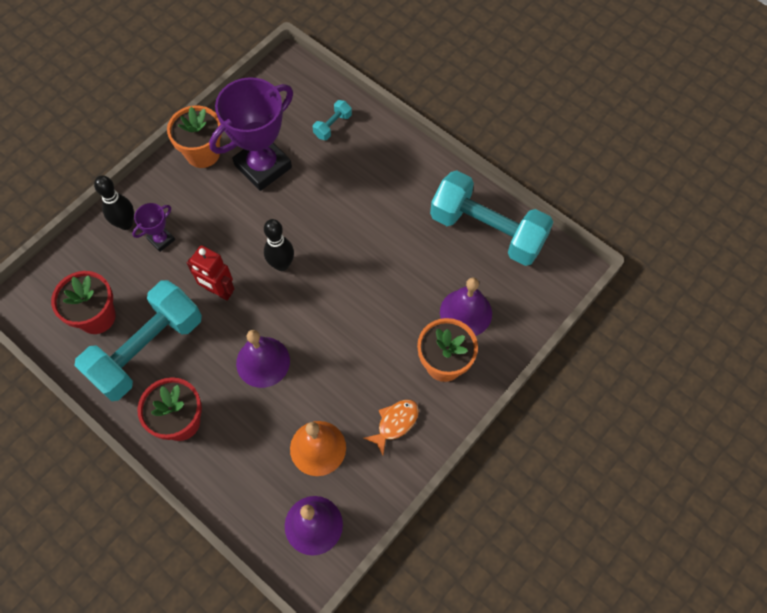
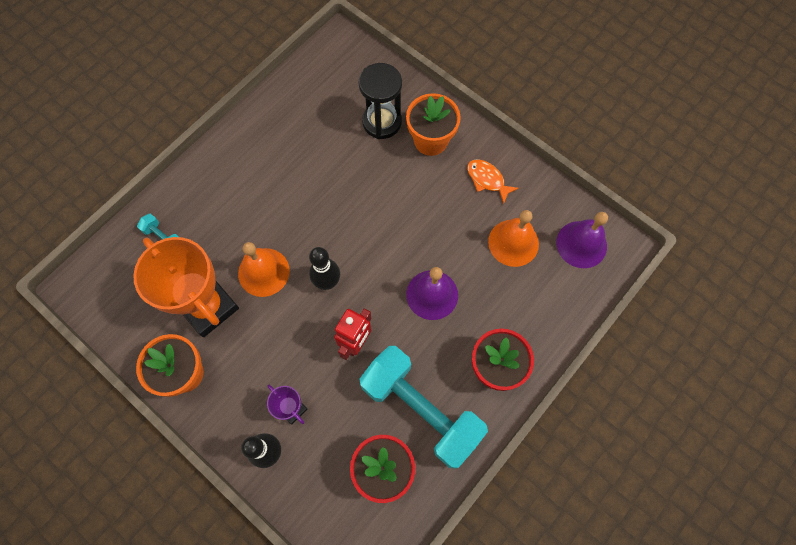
camera: 90 degrees left, 5 degrees up
(263, 166) = (208, 307): purple trophy -> orange trophy
(295, 209) = (263, 272): none -> orange bell
(466, 312) = (382, 122): purple bell -> black hourglass
(487, 230) = (299, 102): turquoise dumbbell -> none

